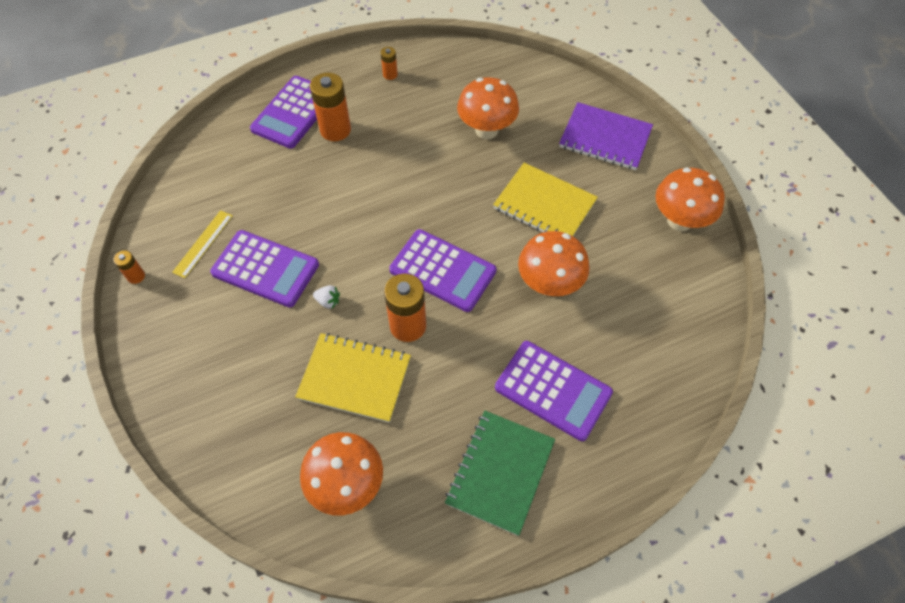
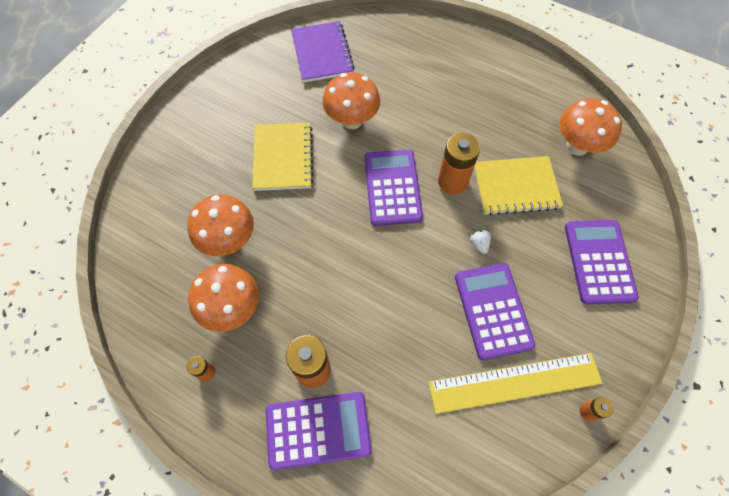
camera: 125 degrees left, 5 degrees up
(203, 243) = (515, 383): yellow ruler -> yellow ruler, size x1.96
(355, 378) = (515, 187): yellow notebook -> yellow notebook turned 75 degrees counterclockwise
(500, 472) = (498, 80): green notebook -> none
(553, 390) = (426, 81): purple calculator -> purple calculator (599, 261)
(605, 138) = (184, 153): purple notebook -> purple notebook (322, 53)
(679, 221) = (240, 75): orange mushroom -> orange mushroom (232, 308)

